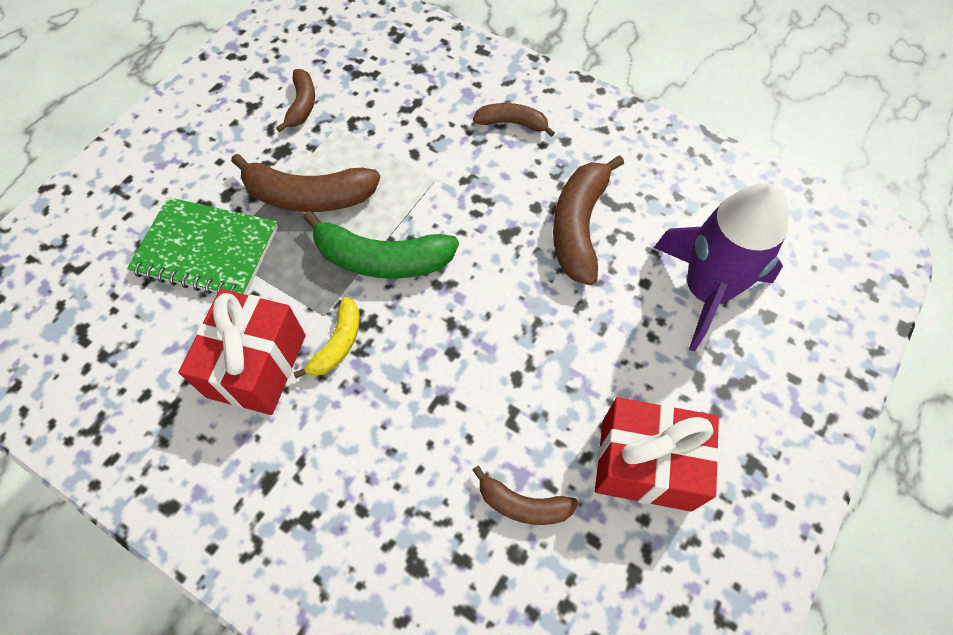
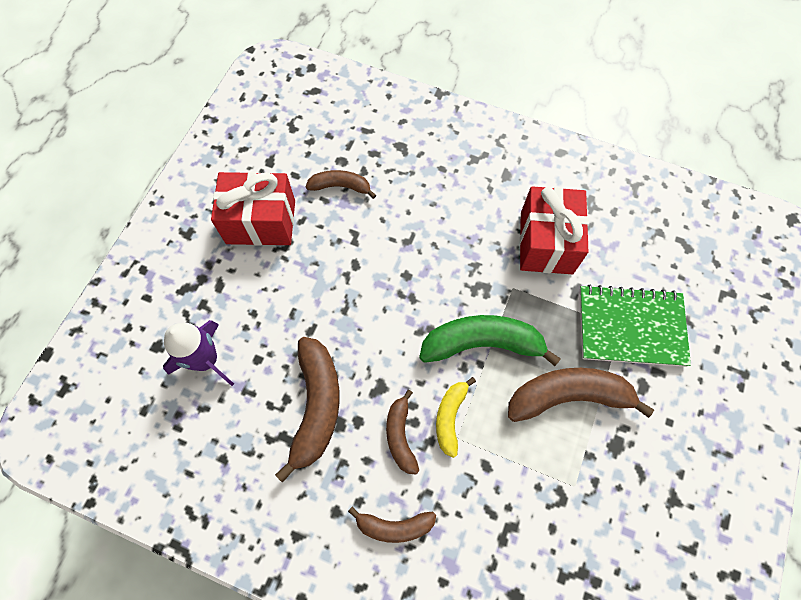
camera: 170 degrees right, 5 degrees up
(302, 105) = (622, 511): brown banana -> brown banana (400, 436)
(338, 344) = (493, 268): yellow banana -> yellow banana (450, 417)
(706, 291) = (206, 360): purple rocket -> purple rocket, size x0.66

